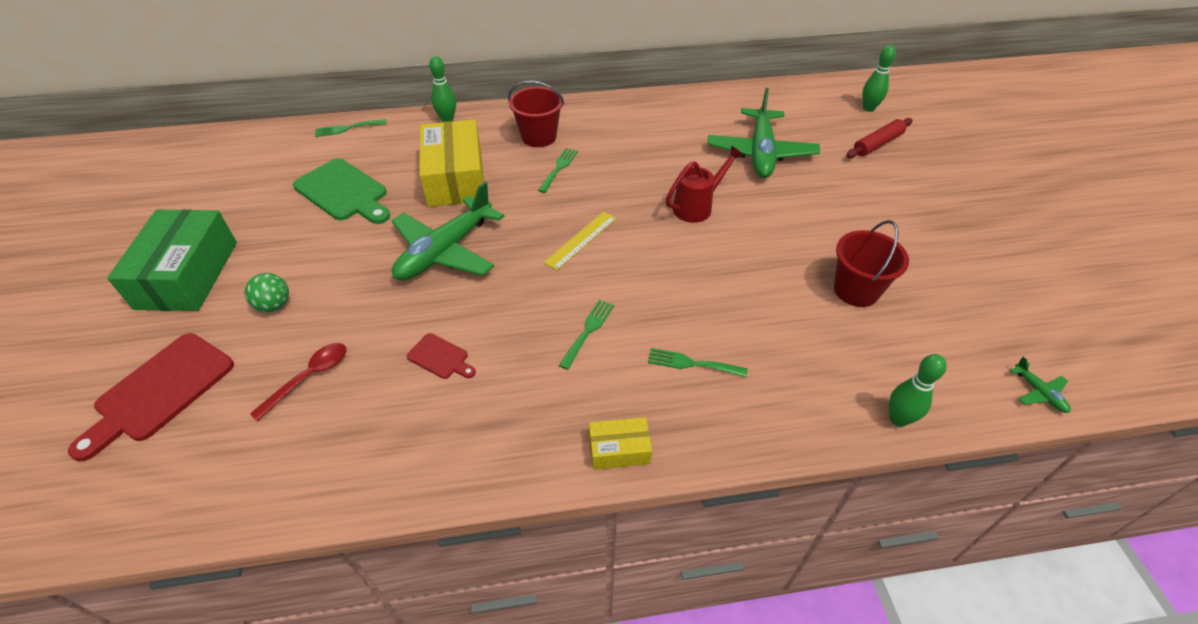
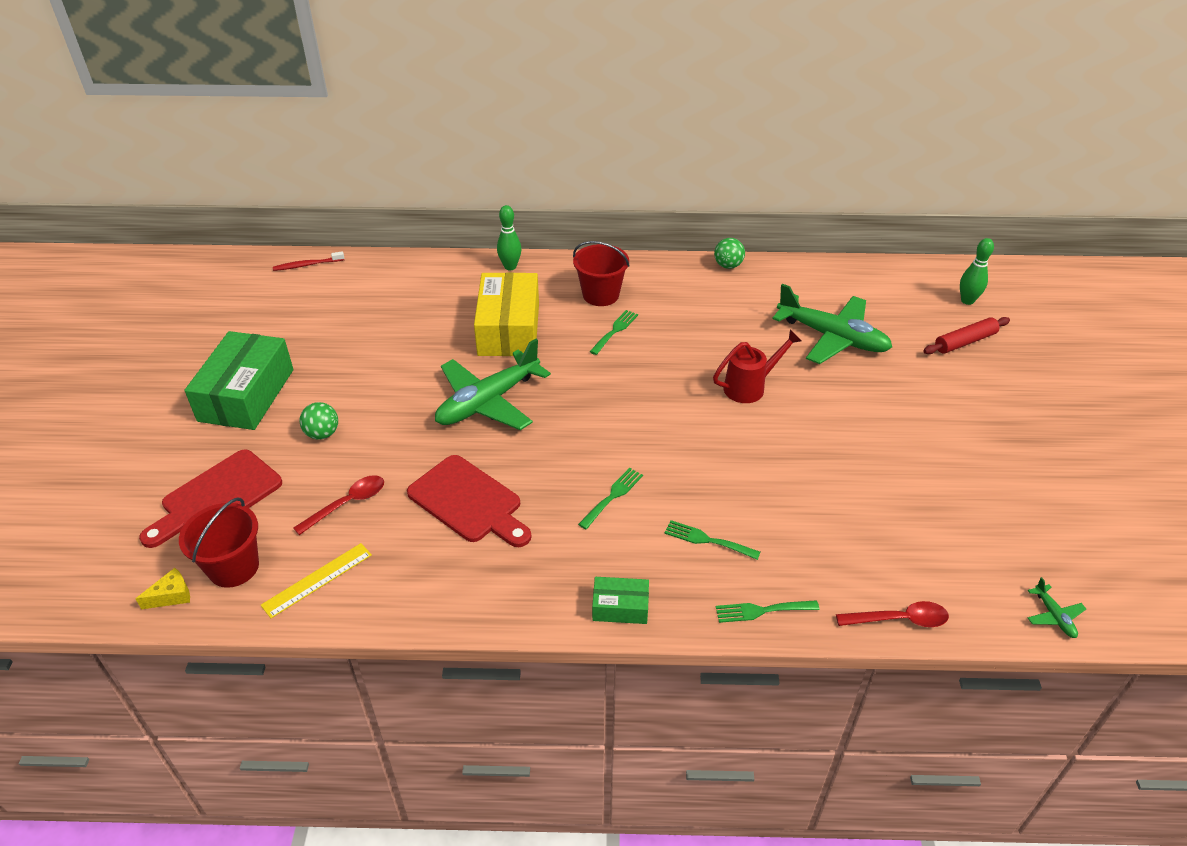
camera: 10 degrees right, 5 degrees down
(111, 515) = (172, 595): none -> yellow cheese
(243, 138) = (307, 265): none -> red toothbrush
(343, 192) = (398, 331): green cutting board -> none
(347, 128) = (409, 265): green fork -> green fork (762, 611)
(440, 357) = (468, 502): red cutting board -> red cutting board, size x2.00
(581, 240) = (623, 407): yellow ruler -> yellow ruler (317, 580)
(619, 449) = (620, 607): yellow box -> green box
(651, 99) = (728, 265): none -> green ball
(761, 153) = (832, 337): green plane -> green plane turned 75 degrees counterclockwise
(856, 290) = (894, 492): red bucket -> red bucket (234, 567)
(898, 419) = (899, 619): green bowling pin -> red spoon

